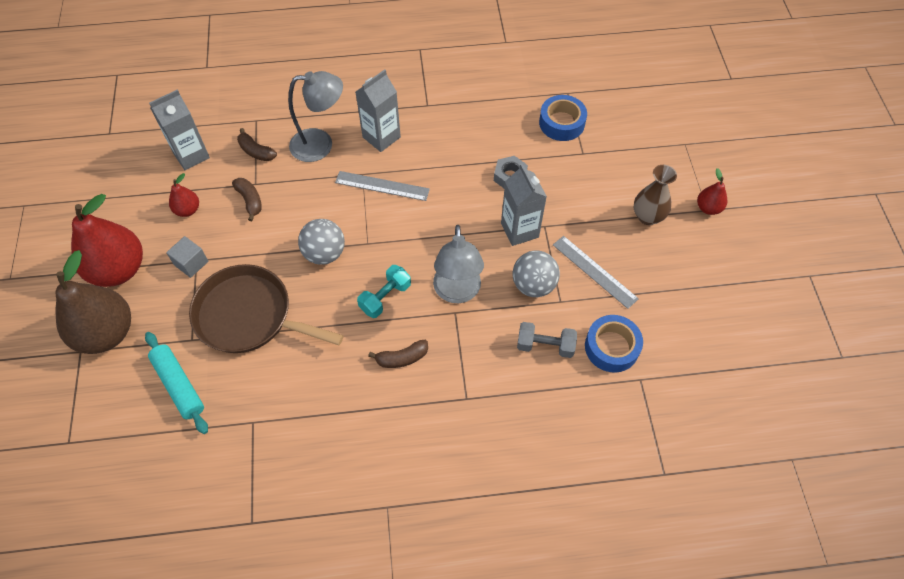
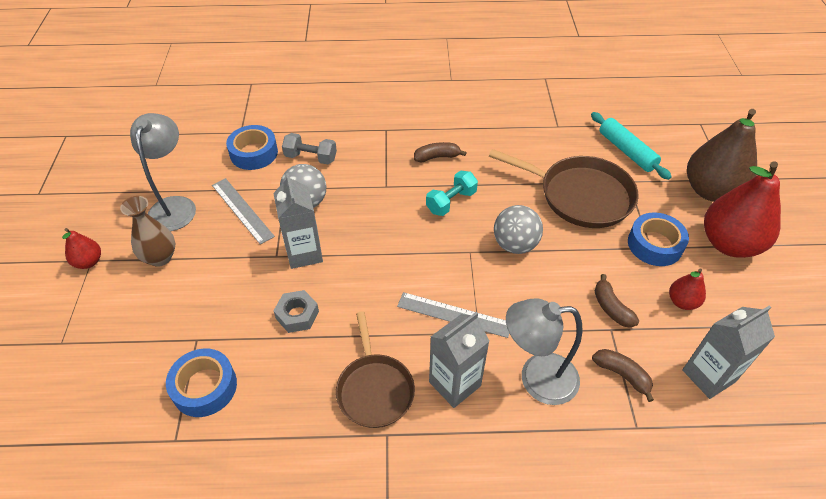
camera: 175 degrees left, 10 degrees down
(191, 263) = (654, 245): grey cube -> blue tape
(439, 130) = (374, 389): none -> brown pan
(457, 292) = (381, 201): grey lamp -> grey lamp (175, 206)

